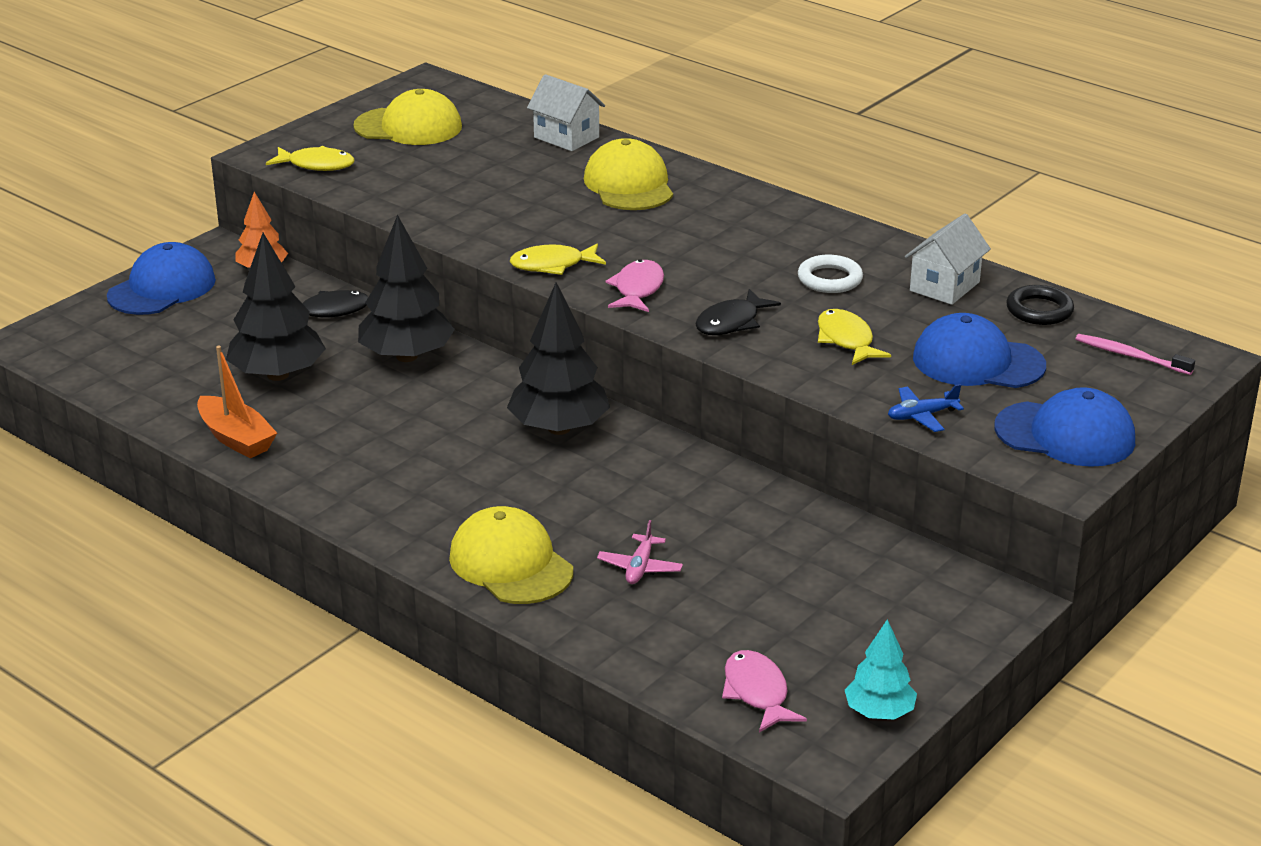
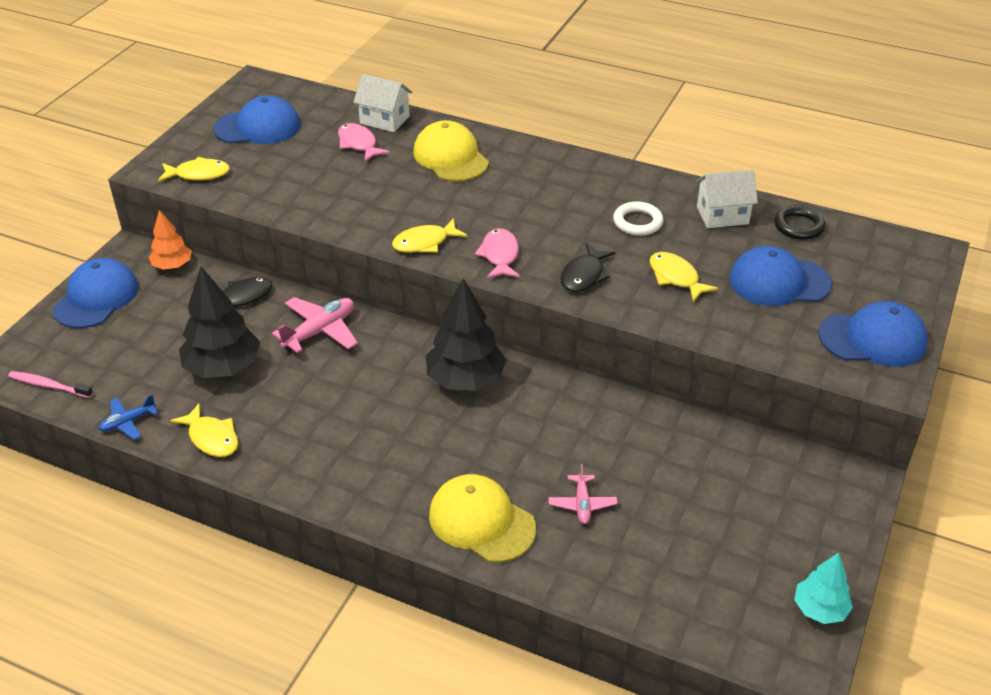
camera: 15 degrees left, 10 degrees up
(236, 438) = (211, 438): orange boat -> yellow fish
(407, 356) = (320, 331): black tree -> pink plane
(408, 127) = (258, 127): yellow cap -> blue cap
(757, 693) = (722, 610): pink fish -> pink fish (359, 144)
(921, 416) = (763, 340): blue plane -> blue plane (128, 422)
(944, 286) = (722, 215): white house -> white house turned 60 degrees clockwise
(1130, 356) = (881, 257): pink toothbrush -> pink toothbrush (49, 385)

